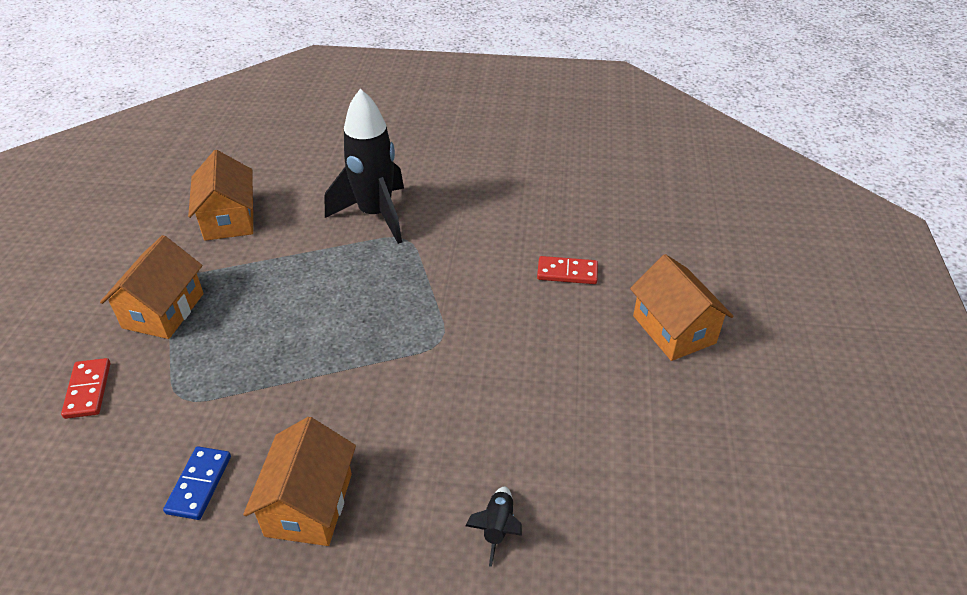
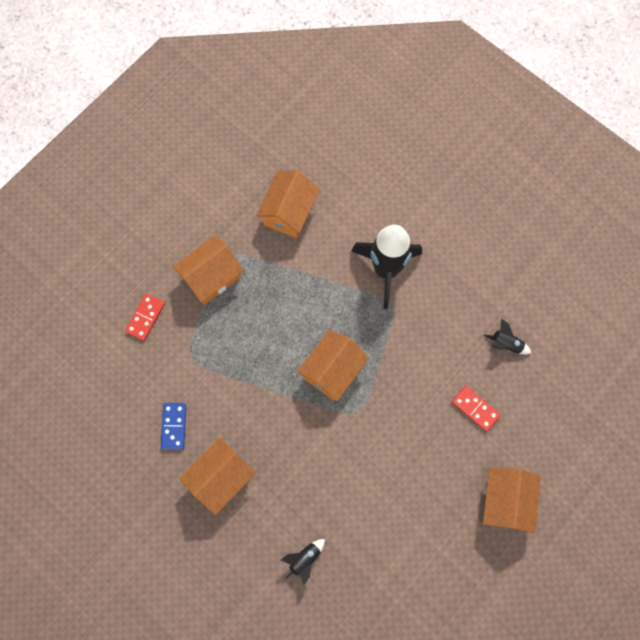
camera: 35 degrees right, 30 degrees up
(199, 484) = (174, 426): blue domino -> blue domino turned 45 degrees counterclockwise
(380, 319) = (332, 370): none -> orange house
(548, 212) = (506, 344): none -> black rocket

